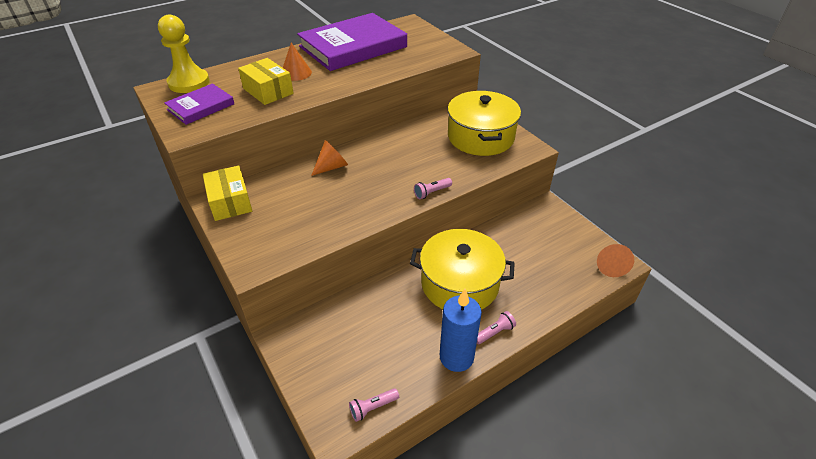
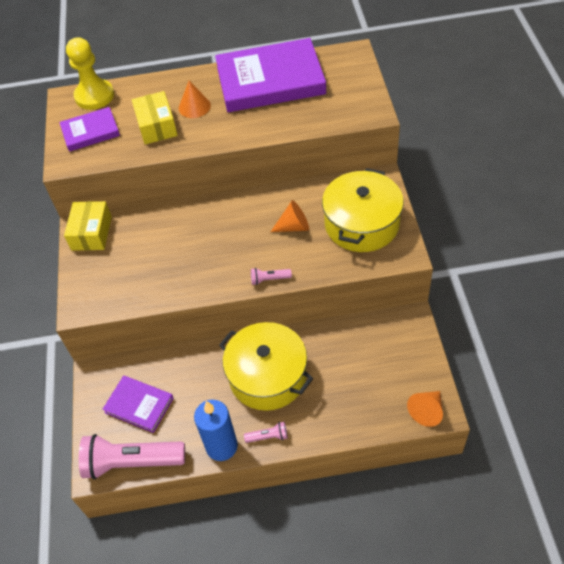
camera: 30 degrees right, 10 degrees up
(332, 167) = (195, 219): orange cone -> orange cone (294, 226)
(349, 350) = (139, 405): none -> purple book
(372, 407) = (131, 462): pink flashlight -> pink flashlight, size x2.35

